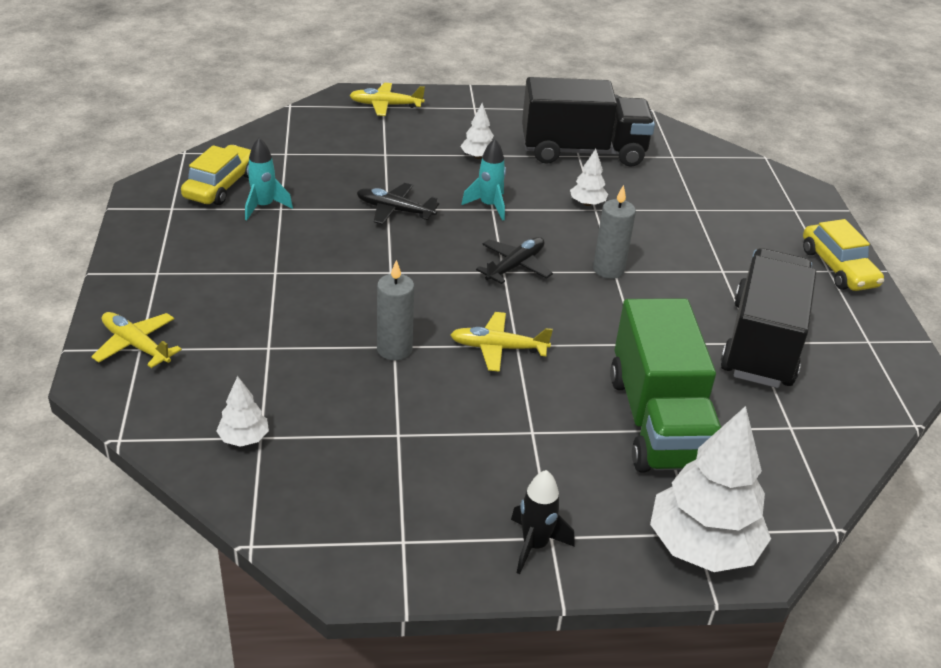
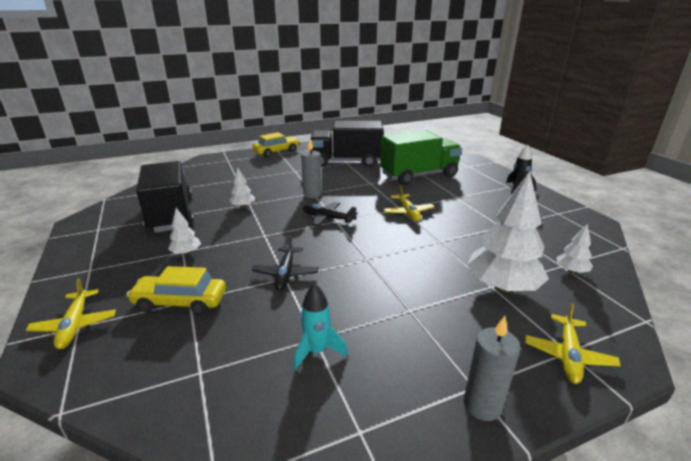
camera: 105 degrees left, 10 degrees down
(221, 185) = (291, 403): yellow car -> yellow car (180, 302)
(394, 349) = (441, 240): grey candle -> grey candle (482, 405)
(489, 206) = (261, 237): turquoise rocket -> none
(702, 546) = (474, 165): white tree -> white tree (502, 286)

